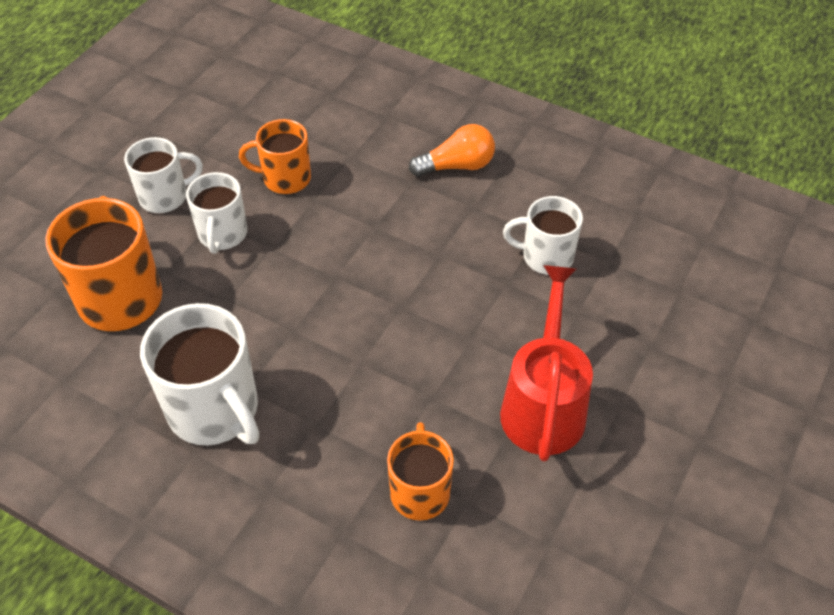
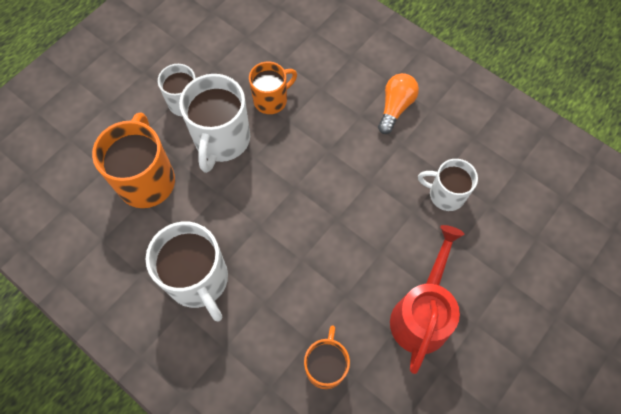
camera: 10 degrees right, 15 degrees up
(222, 235) = (222, 140): white mug -> white mug, size x1.62
(285, 178) = (271, 100): orange mug -> orange mug turned 135 degrees clockwise
(457, 166) = (395, 107): orange light bulb -> orange light bulb turned 60 degrees counterclockwise

